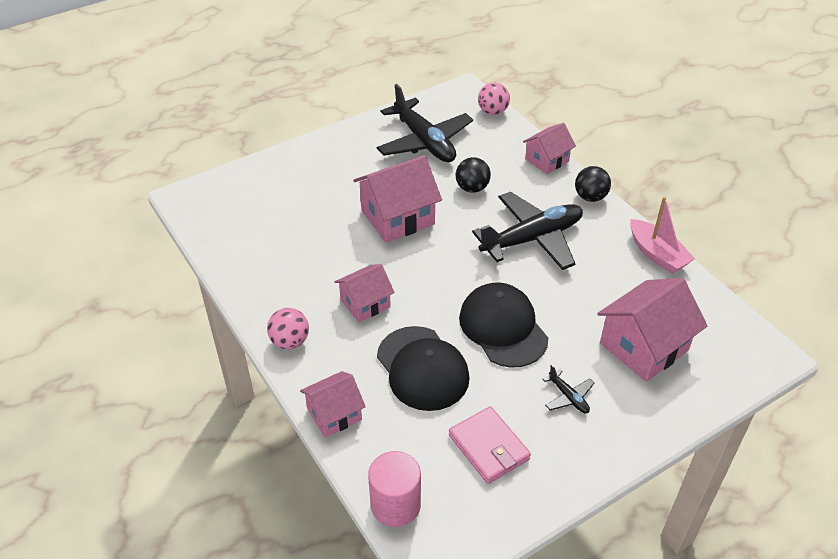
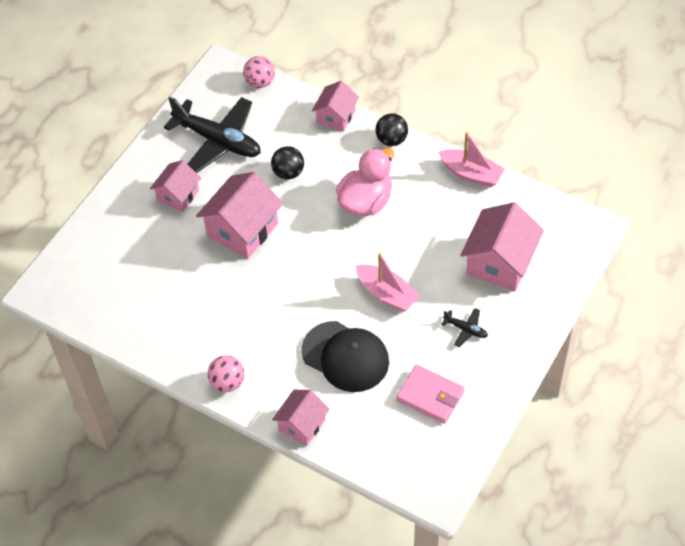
camera: 25 degrees left, 10 degrees up
(365, 303) = (266, 322): pink house -> pink house (178, 195)
(395, 504) = (389, 470): pink cylinder -> none
(503, 327) = (387, 294): black cap -> pink boat
(532, 239) = (365, 202): black plane -> pink duck

